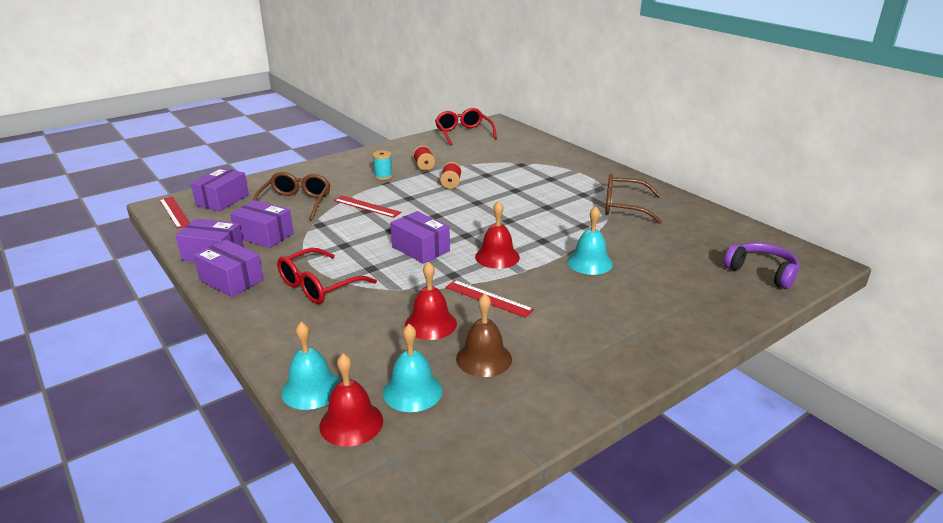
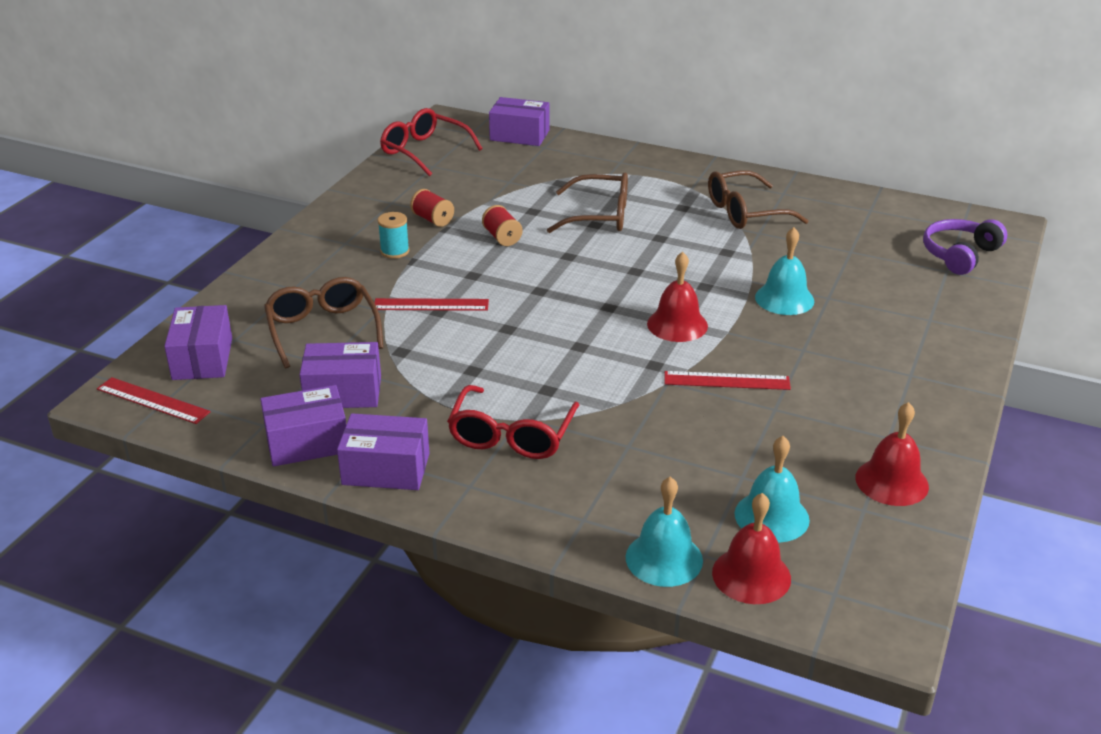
camera: 30 degrees left, 5 degrees up
(420, 249) = (575, 343): purple box -> purple box (519, 135)
(430, 324) = (700, 434): red bell -> red bell (891, 482)
(484, 358) = (800, 452): brown bell -> none
(523, 186) = (599, 216): none -> brown glasses
(762, 272) = (959, 255): purple headphones -> purple headphones turned 60 degrees counterclockwise

